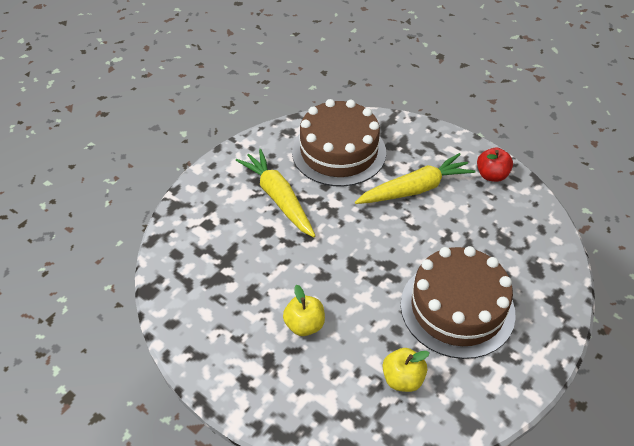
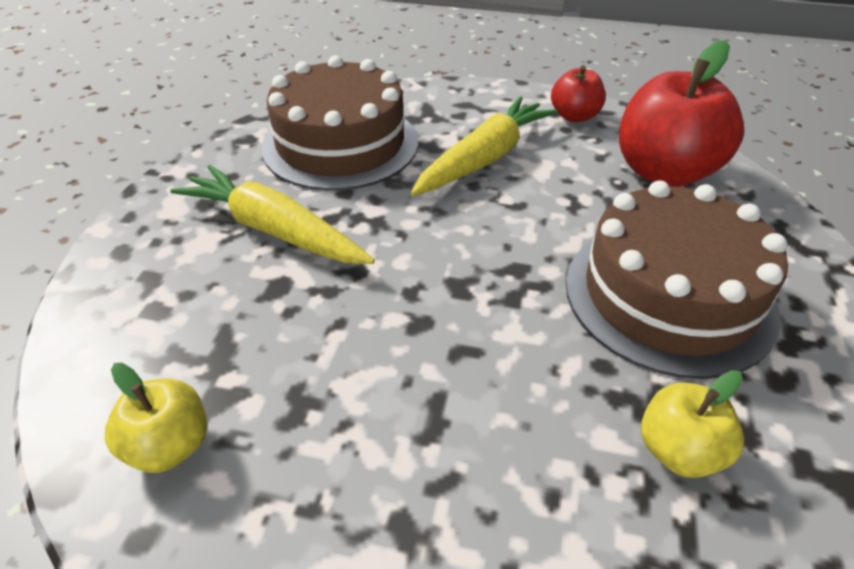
camera: 25 degrees left, 5 degrees down
(304, 325) = (437, 423): yellow apple -> yellow apple (170, 446)
(516, 234) = (664, 172): none -> red apple

